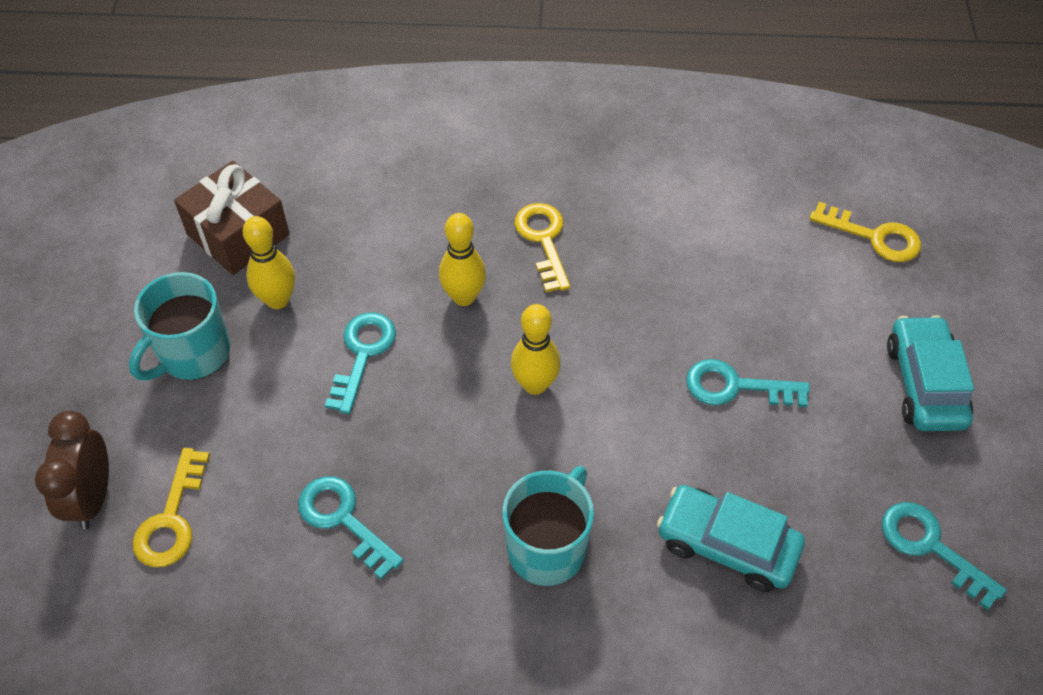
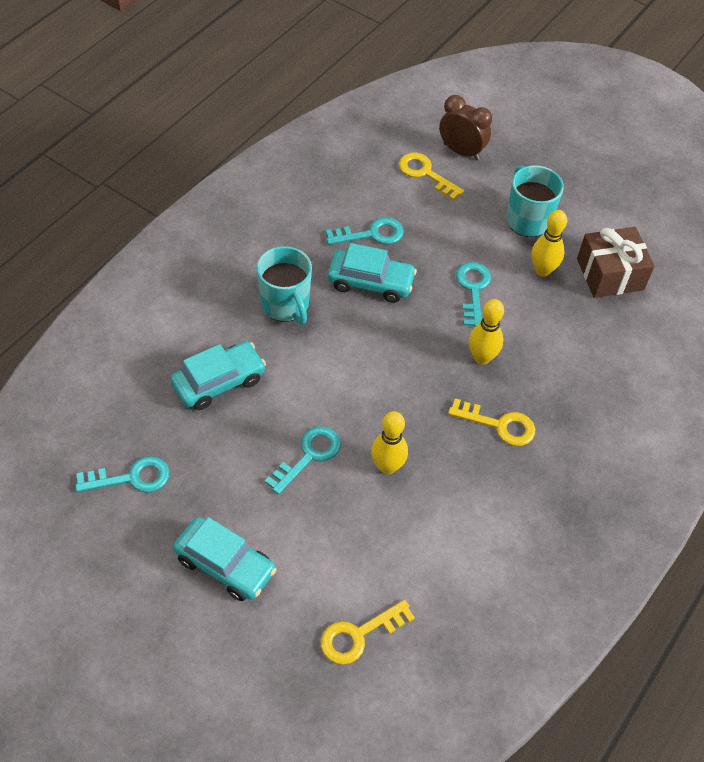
camera: 120 degrees right, 0 degrees up
(362, 354) = (473, 289): turquoise key -> turquoise key turned 135 degrees counterclockwise
(433, 471) = (370, 282): none -> turquoise car
(535, 384) = (390, 356): yellow bowling pin -> yellow bowling pin (387, 466)

